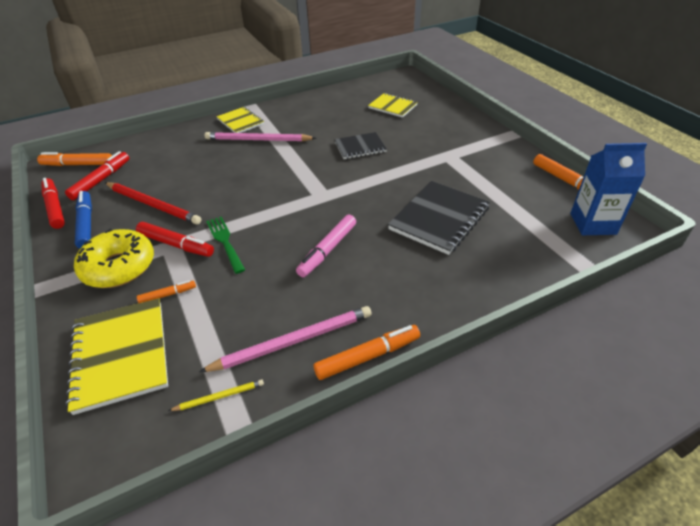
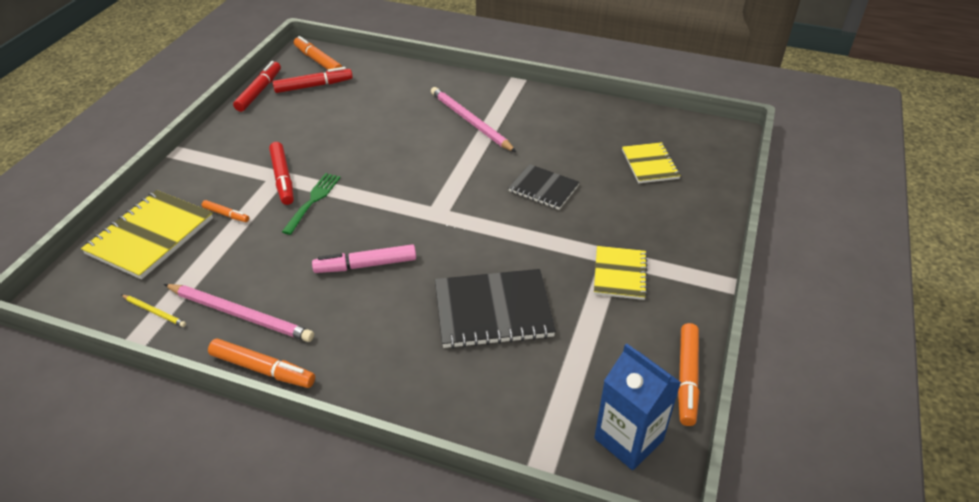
camera: 45 degrees right, 0 degrees up
(86, 224) = (258, 119): blue marker -> none
(119, 267) = (230, 169): yellow donut -> none
(153, 205) = (315, 132): red pencil -> none
(240, 122) = (484, 93): yellow notebook -> yellow notebook (620, 274)

